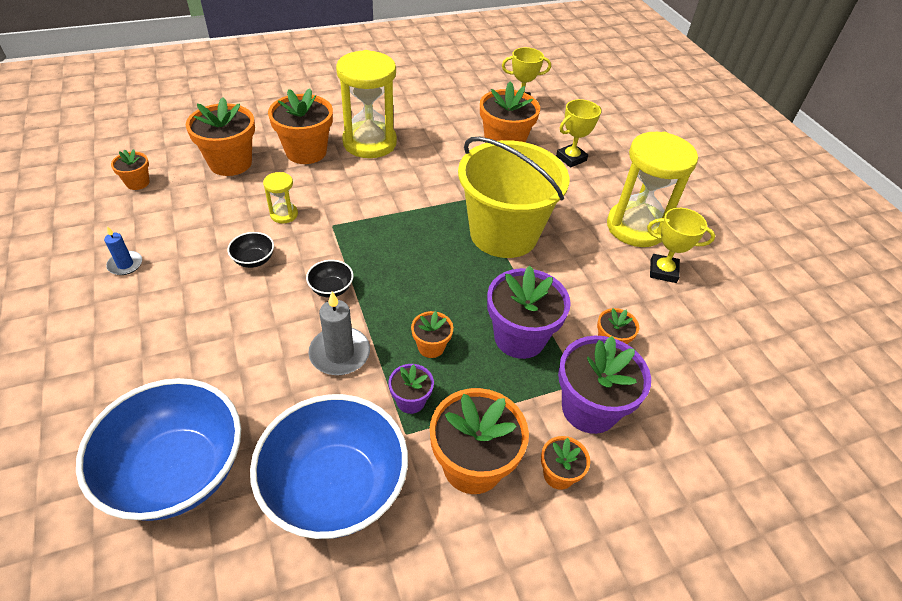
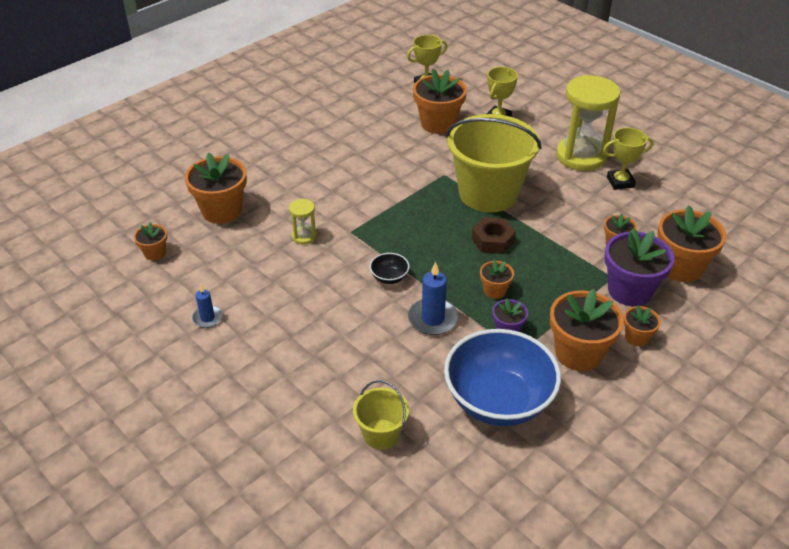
camera: 20 degrees left, 5 degrees down
(177, 471) = (381, 434): blue bowl -> yellow bucket
(254, 260) = (310, 278): black bowl -> none
(306, 152) = (279, 181): orange flower pot -> orange flower pot (680, 267)
(340, 353) = (433, 319): grey candle -> blue candle
(369, 142) = (327, 156): yellow hourglass -> none
(471, 288) = (493, 240): none -> brown nut
(519, 337) = (552, 262): purple flower pot -> none

